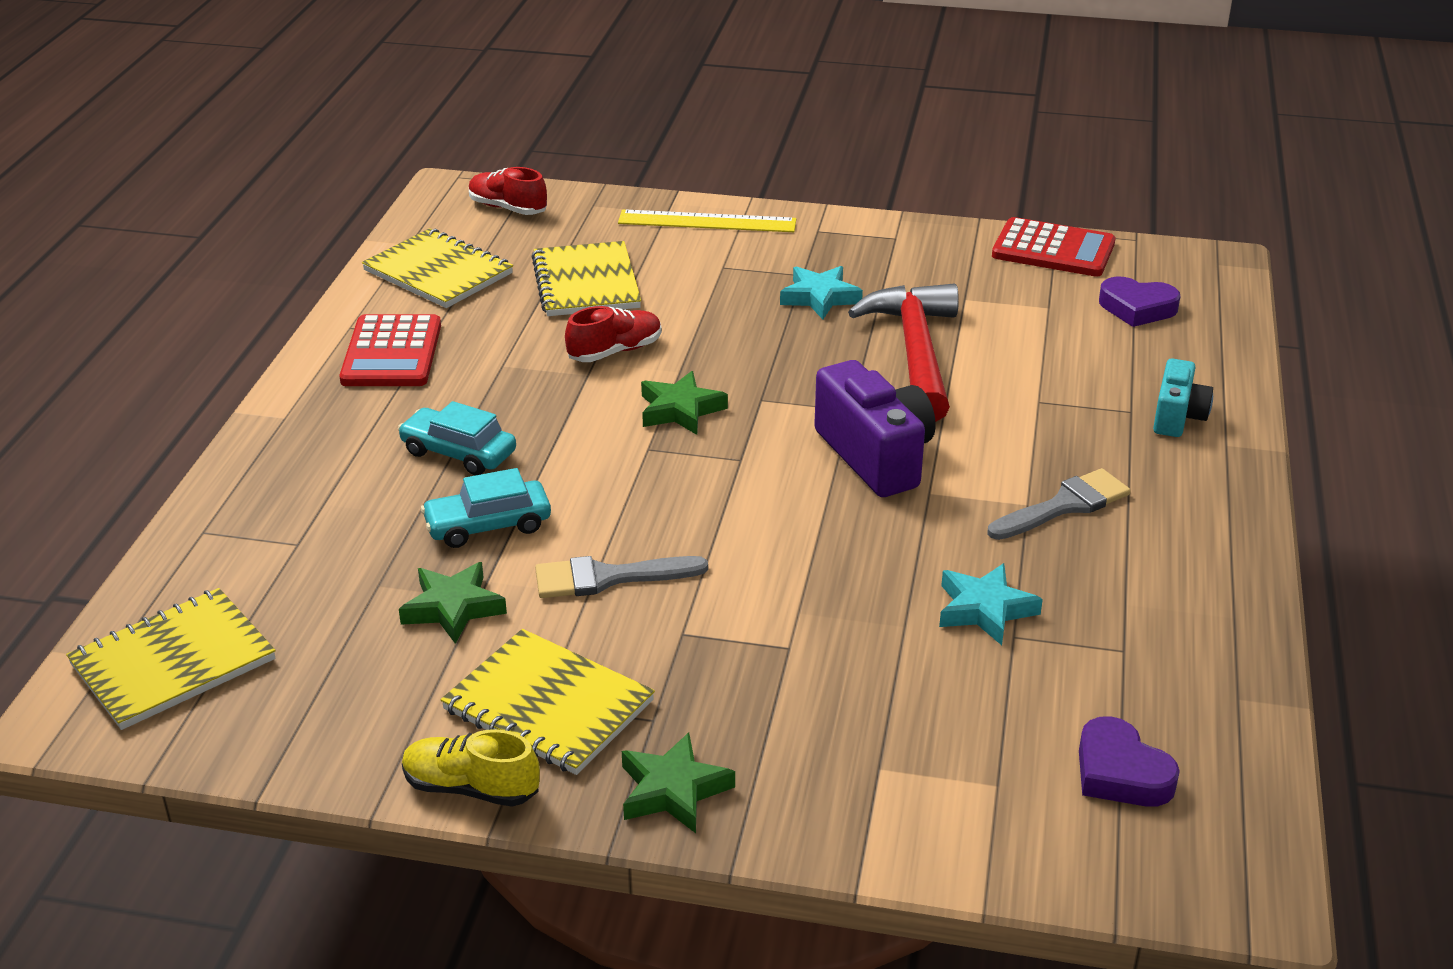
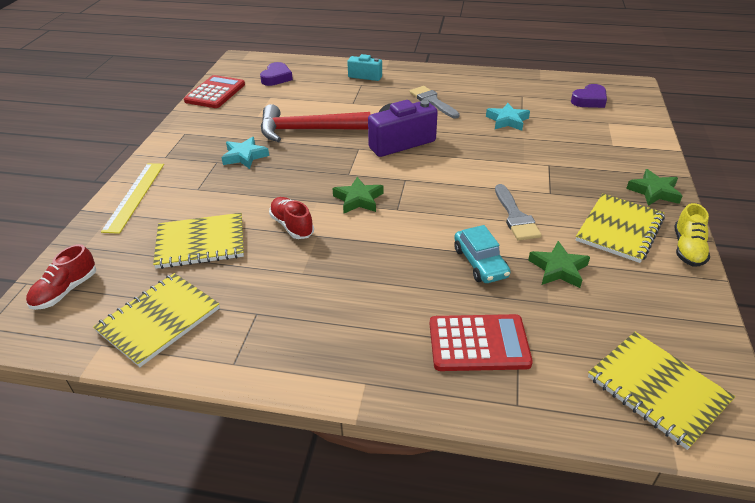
camera: 90 degrees left, 5 degrees up
(392, 353) = (278, 332): red calculator -> red calculator (478, 343)
(458, 453) = (407, 283): turquoise car -> none

